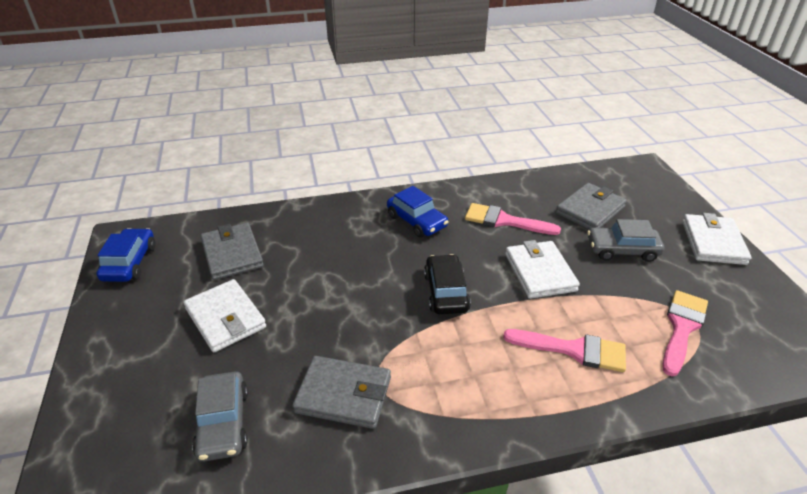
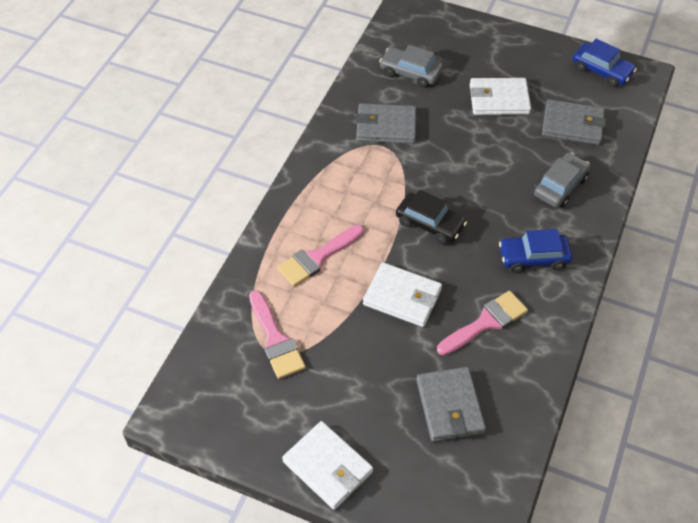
camera: 125 degrees right, 15 degrees up
(343, 395) = (386, 127): grey wallet -> grey wallet turned 45 degrees clockwise
(622, 250) = (379, 380): grey car -> grey car (560, 186)

